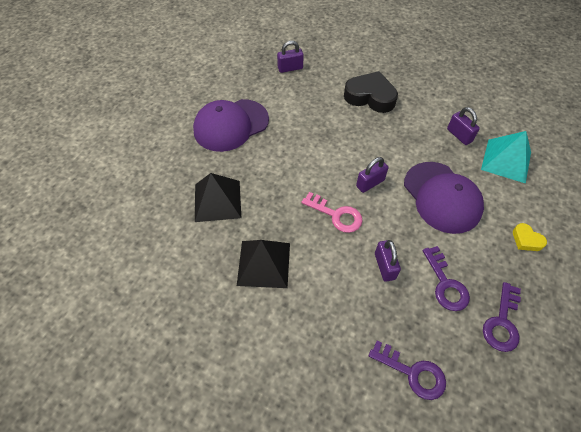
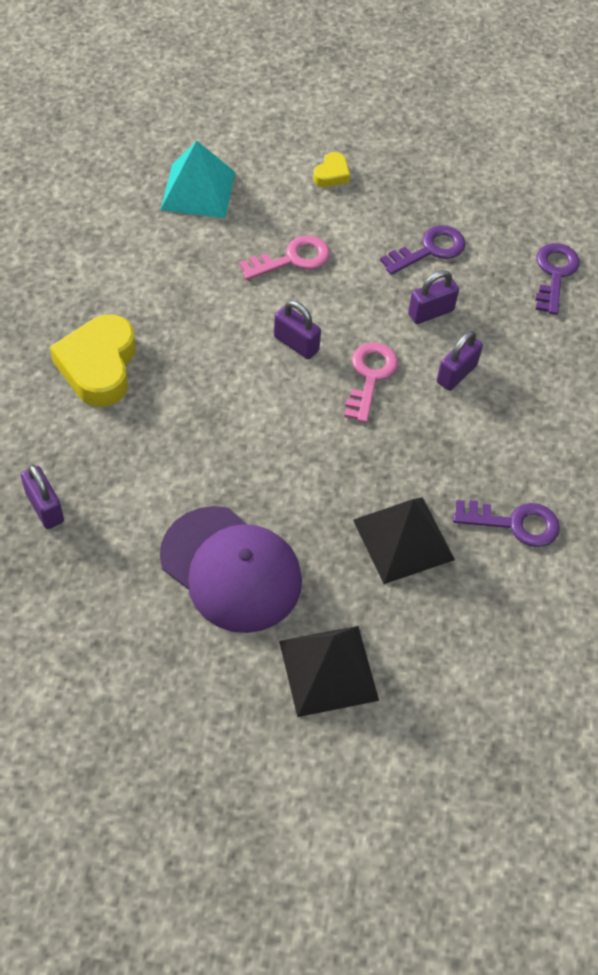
camera: 110 degrees left, 0 degrees up
(264, 263) = (485, 448): black pyramid -> black pyramid (328, 670)
(370, 97) = (99, 366): black heart -> yellow heart
(442, 197) = (292, 259): purple cap -> pink key
(459, 135) = (161, 243): purple padlock -> purple padlock (456, 374)
(502, 322) = (457, 198): purple key -> purple key (514, 523)

